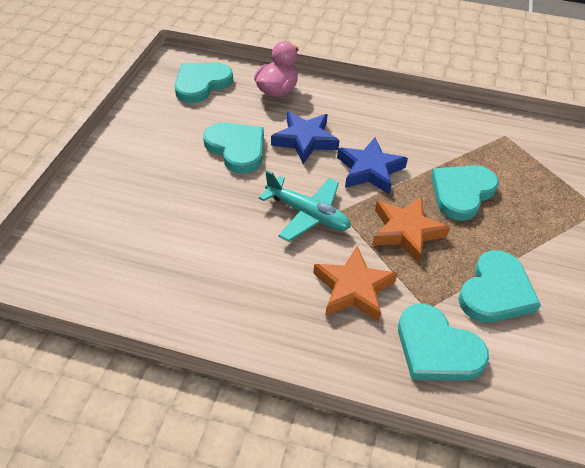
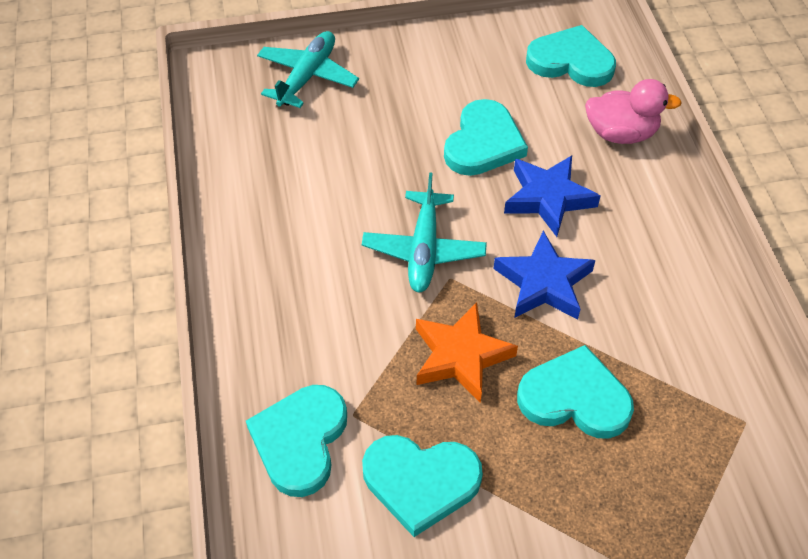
camera: 65 degrees right, 5 degrees up
(90, 213) = (307, 76): none -> turquoise plane
(353, 288) = (339, 333): orange star -> none

